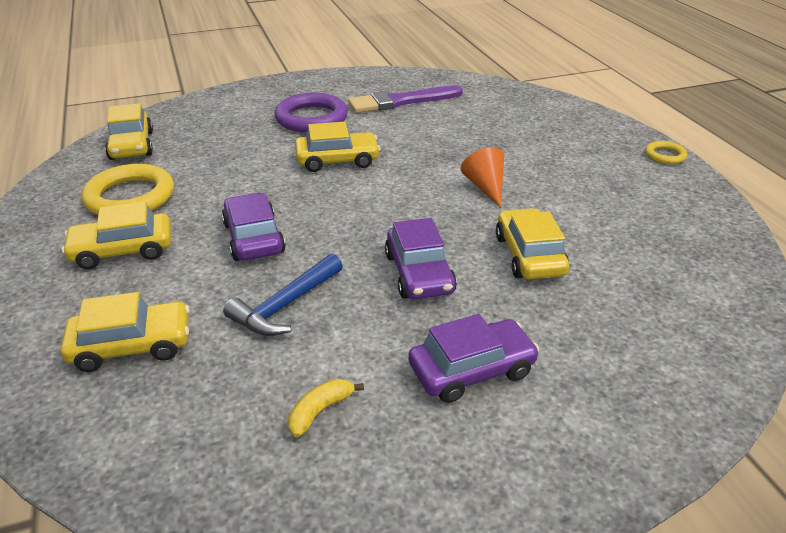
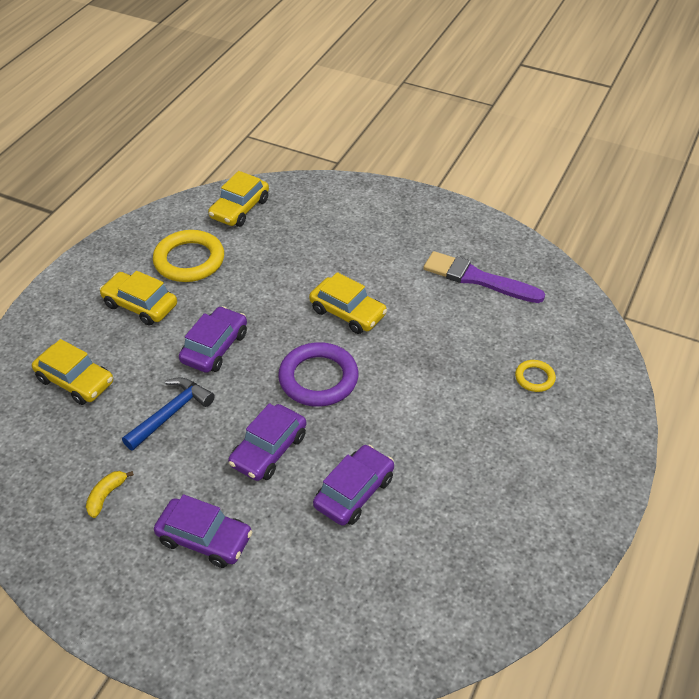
camera: 45 degrees right, 10 degrees up
(285, 305) = (171, 413): blue hammer -> blue hammer turned 135 degrees clockwise
(311, 118) = (385, 255): purple ring -> purple ring (318, 378)
(320, 411) = (106, 496): yellow banana -> yellow banana turned 60 degrees counterclockwise
(485, 187) = (413, 412): orange cone -> none
(529, 255) = (354, 492): yellow car -> purple car
(665, 155) = (610, 489): yellow ring -> yellow ring (534, 378)

